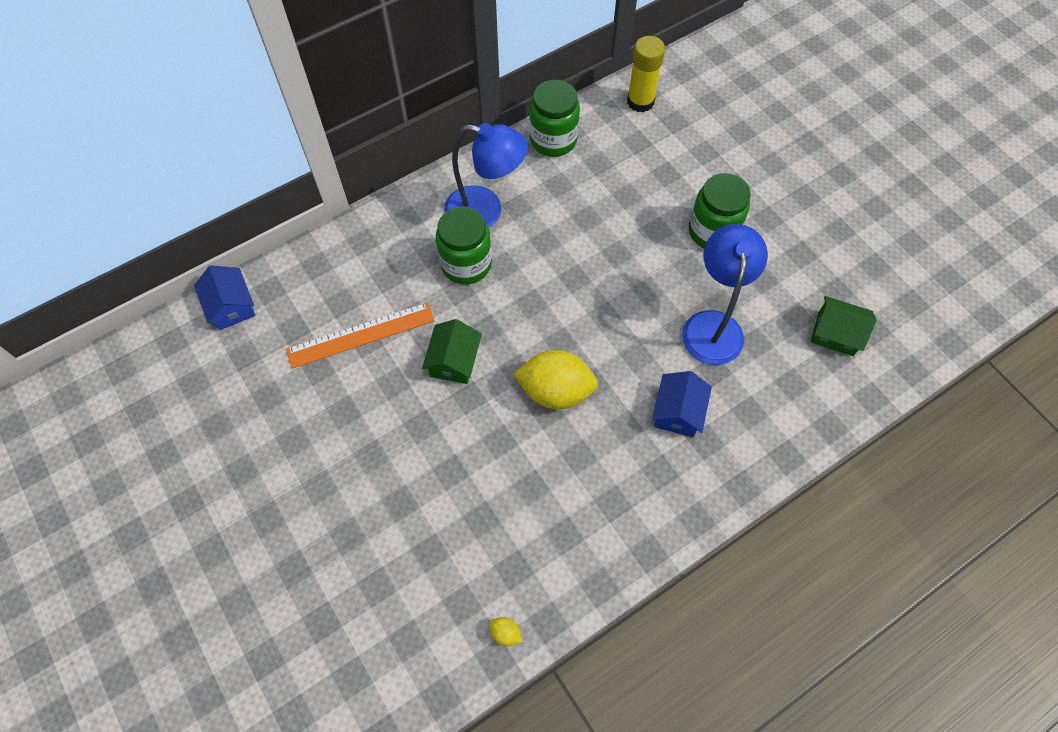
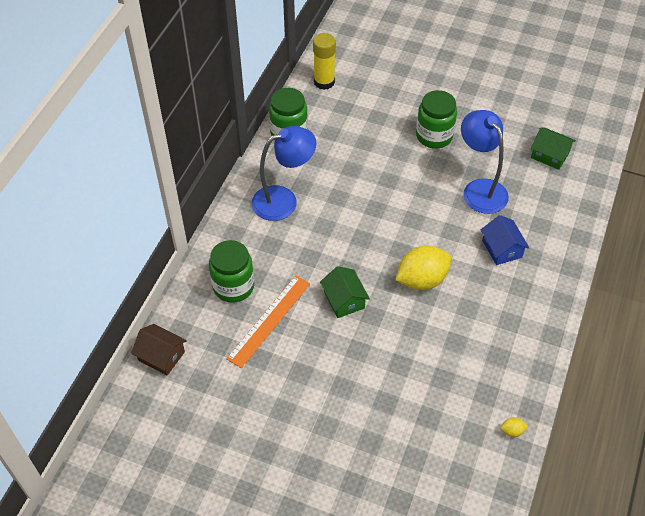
camera: 35 degrees left, 10 degrees down
(231, 306) = (161, 356): blue house -> brown house
(466, 264) = (300, 238): green jar -> green jar (233, 286)
(835, 333) = (550, 155): green house -> green house turned 45 degrees clockwise

